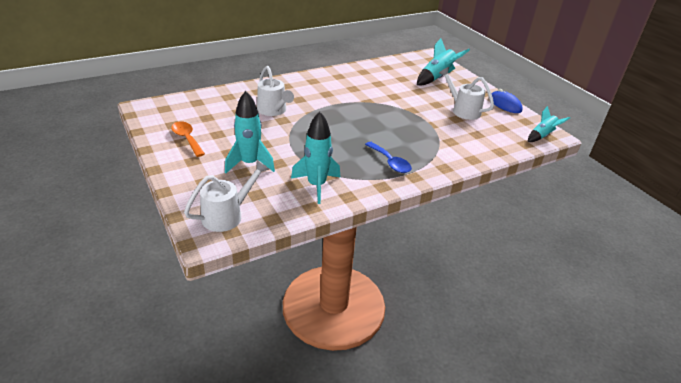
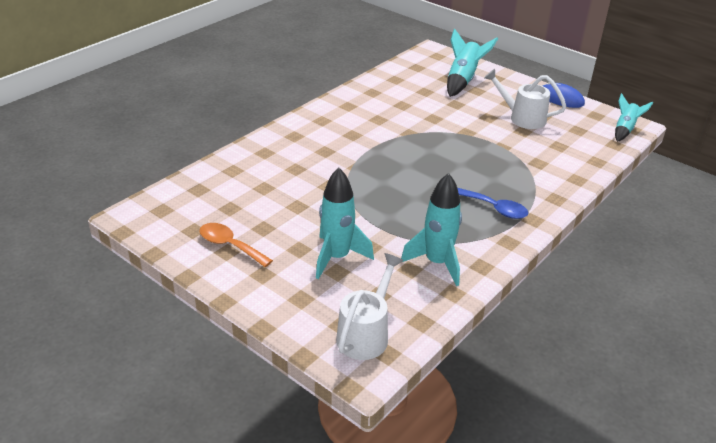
camera: 20 degrees left, 0 degrees up
(273, 111) = (307, 176): white watering can -> none

